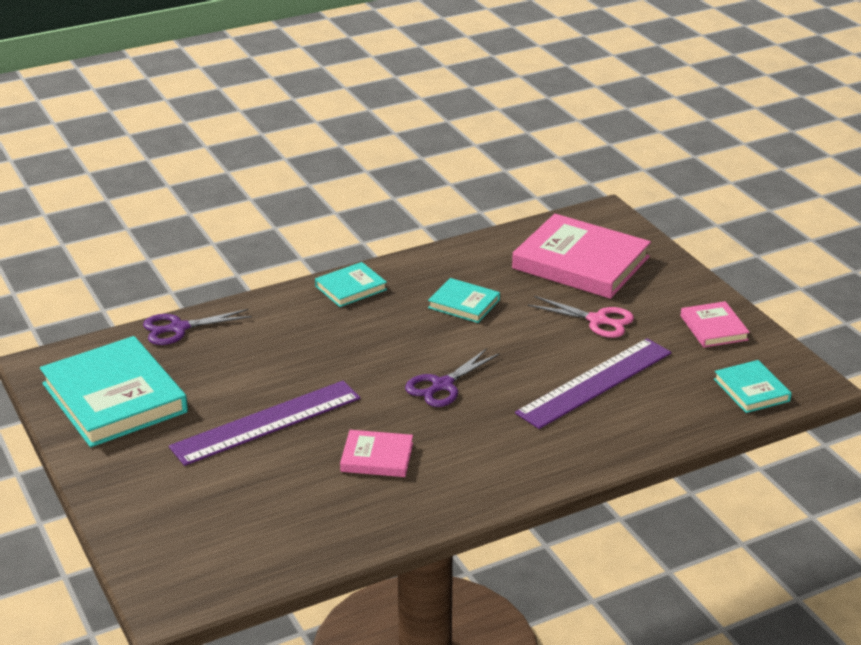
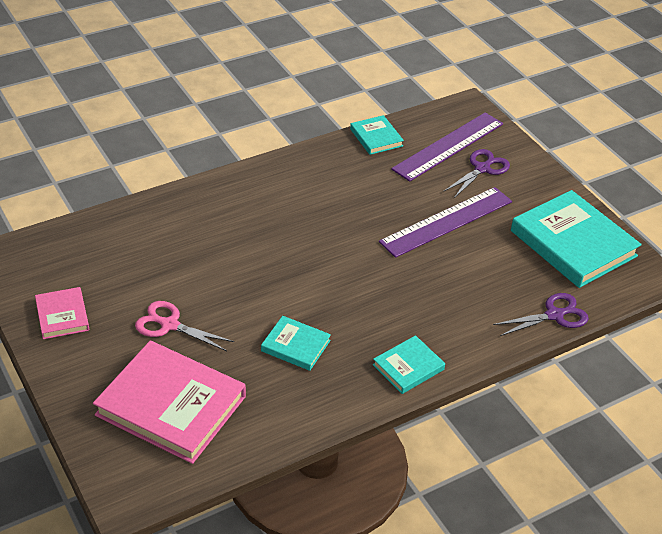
camera: 175 degrees right, 10 degrees up
(377, 457) = (358, 193): pink book -> none
(442, 385) = (313, 254): purple scissors -> purple scissors (482, 169)
(595, 382) = (186, 256): purple ruler -> purple ruler (448, 146)
(751, 390) = (56, 249): turquoise book -> turquoise book (376, 137)

